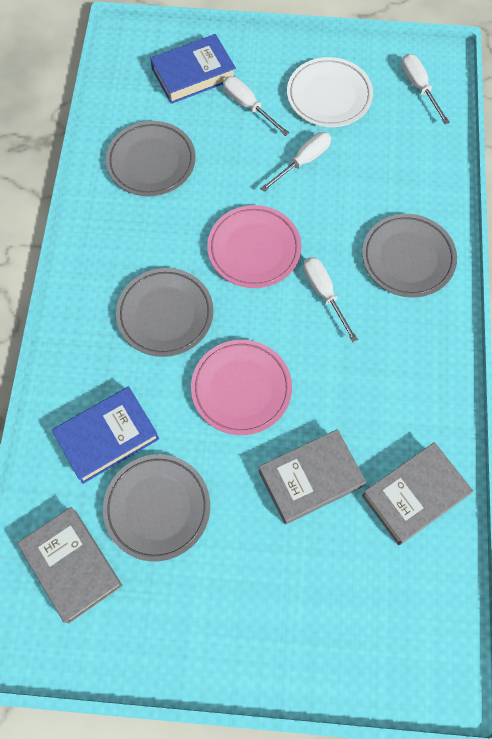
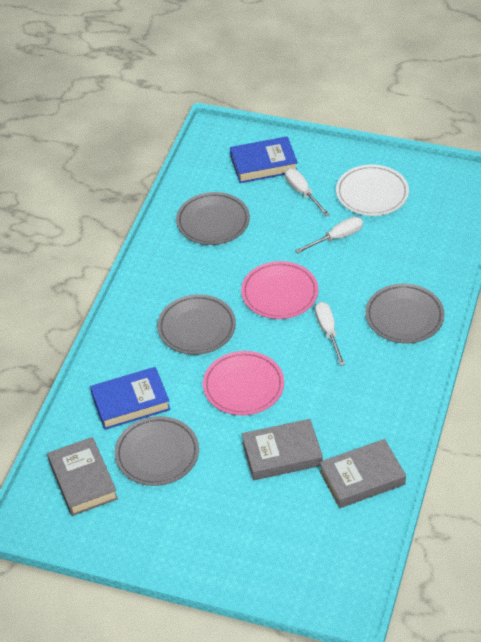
camera: 15 degrees right, 20 degrees down
(419, 87) = (450, 197): white screwdriver -> none

